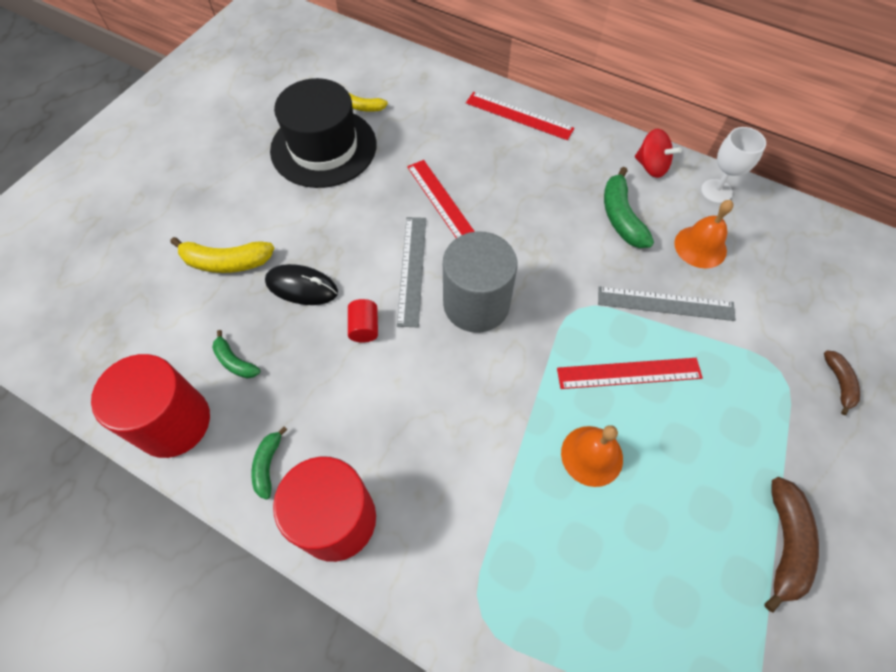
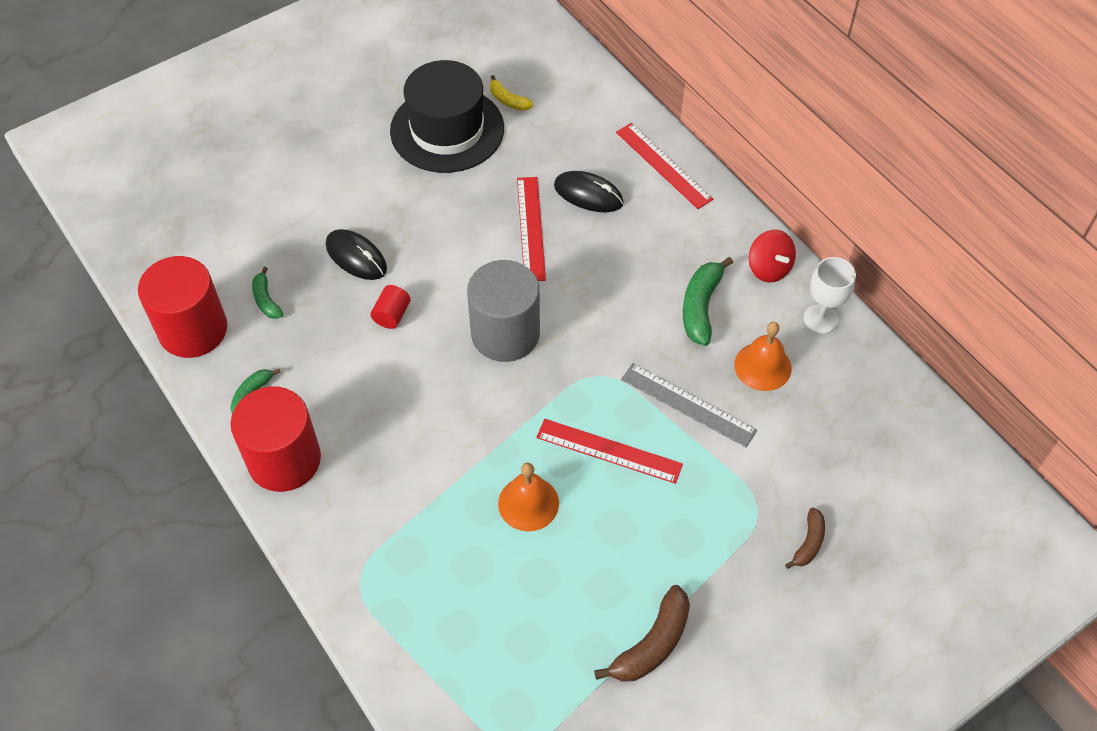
camera: 25 degrees right, 5 degrees down
(226, 262) = (301, 209): yellow banana -> none
(412, 270) = (464, 280): grey ruler -> none
(474, 159) = (588, 194): none -> black mouse

